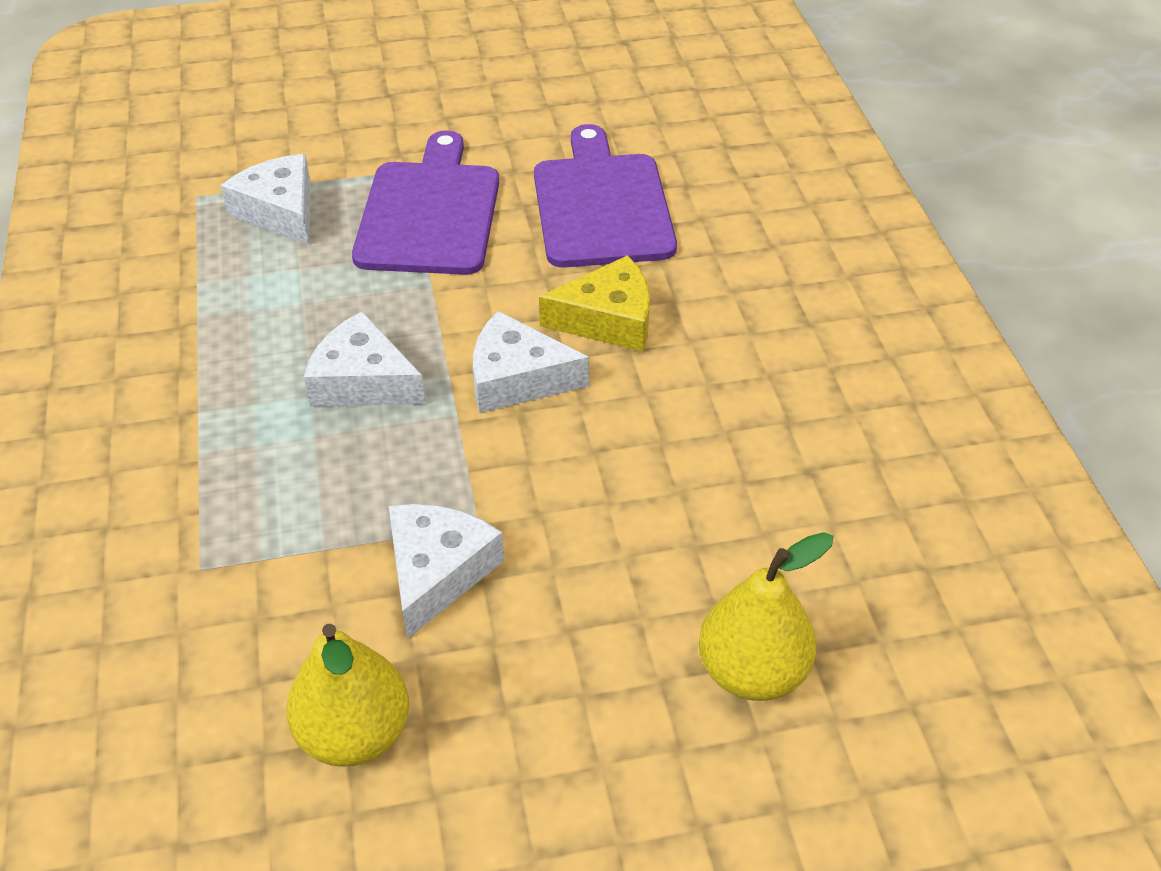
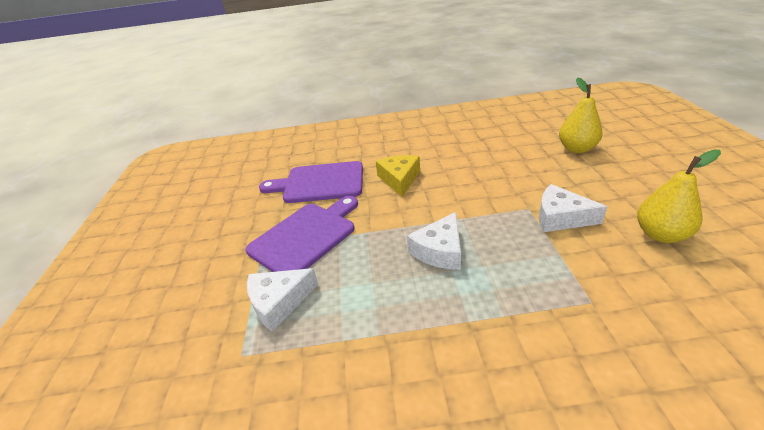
camera: 80 degrees left, 10 degrees down
(429, 213) = (305, 236): purple cutting board -> purple cutting board turned 120 degrees clockwise
(517, 378) = (437, 201): white cheese -> none

